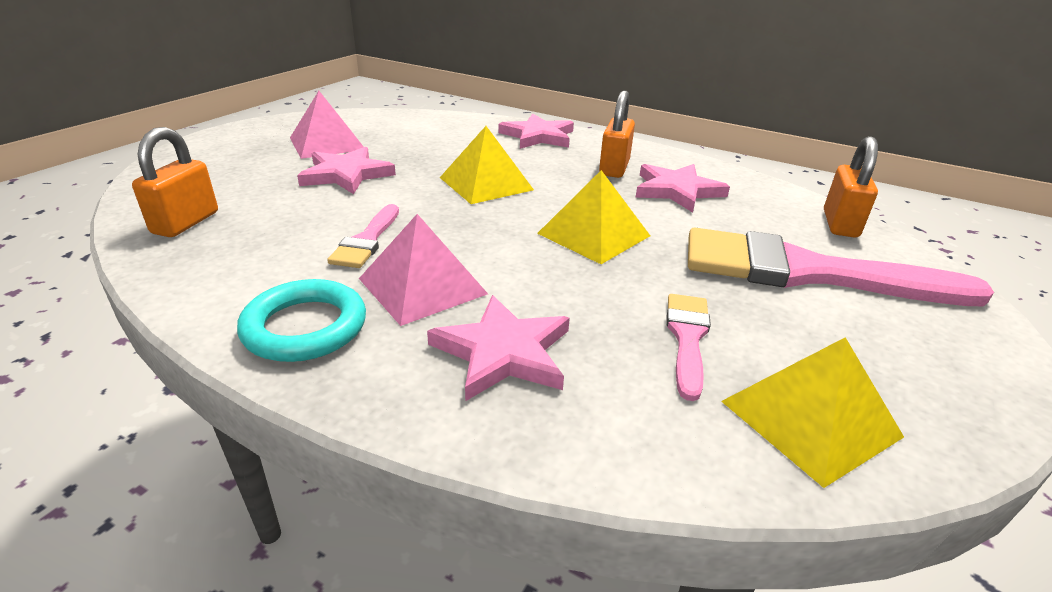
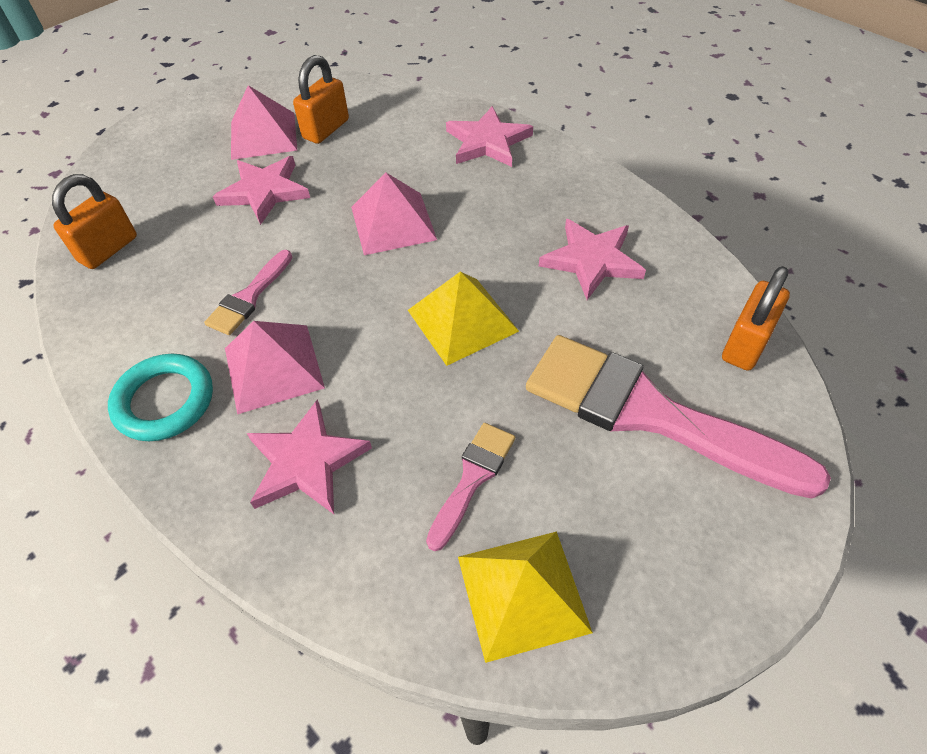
camera: 20 degrees right, 20 degrees up
(486, 183) = (393, 223): yellow pyramid -> pink pyramid
(614, 168) = (543, 212): orange padlock -> orange padlock (326, 129)

